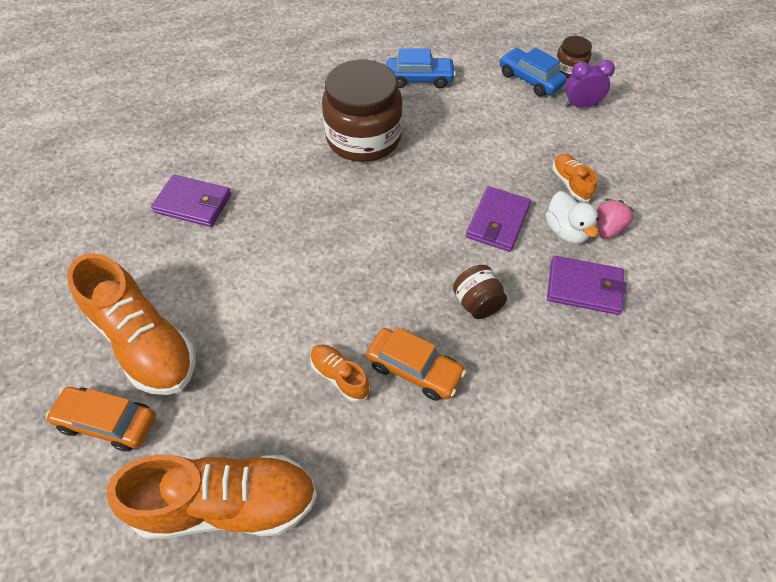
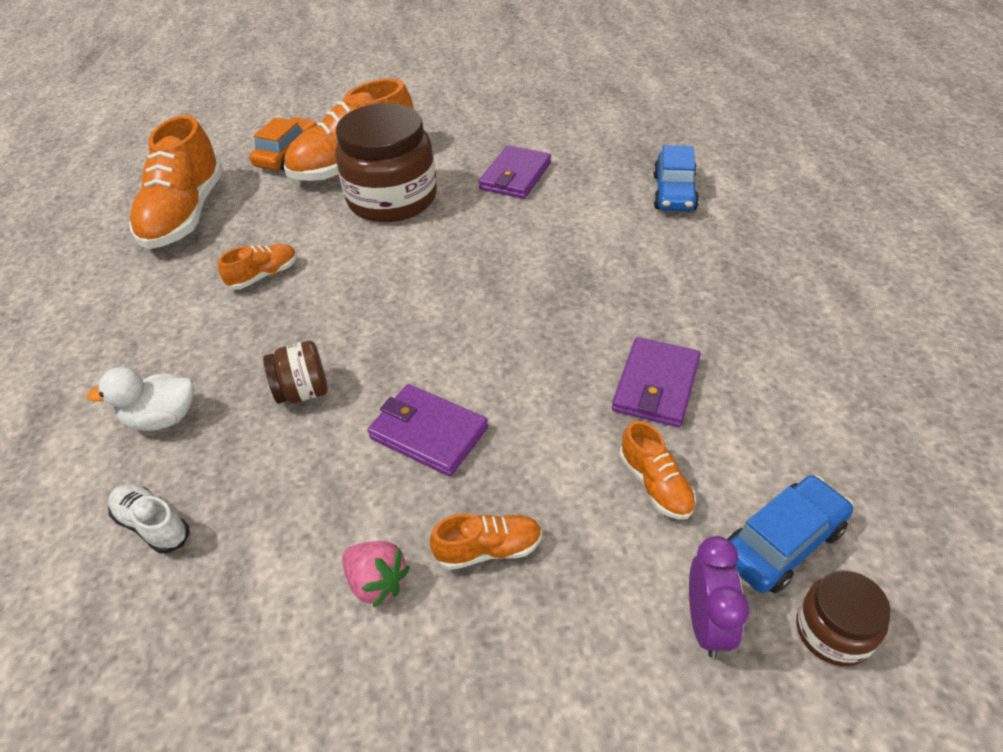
camera: 100 degrees right, 10 degrees down
(363, 138) = (614, 303): brown jar -> brown jar (392, 199)
(414, 369) = (244, 329): orange car -> none
(419, 79) = (759, 373): blue car -> blue car (674, 193)
(508, 120) = (655, 484): none -> orange shoe
(566, 231) = (388, 518): white duck -> white duck (163, 418)
(584, 287) = (280, 517): purple wallet -> purple wallet (656, 385)
(615, 362) = (153, 525): none -> white shoe

